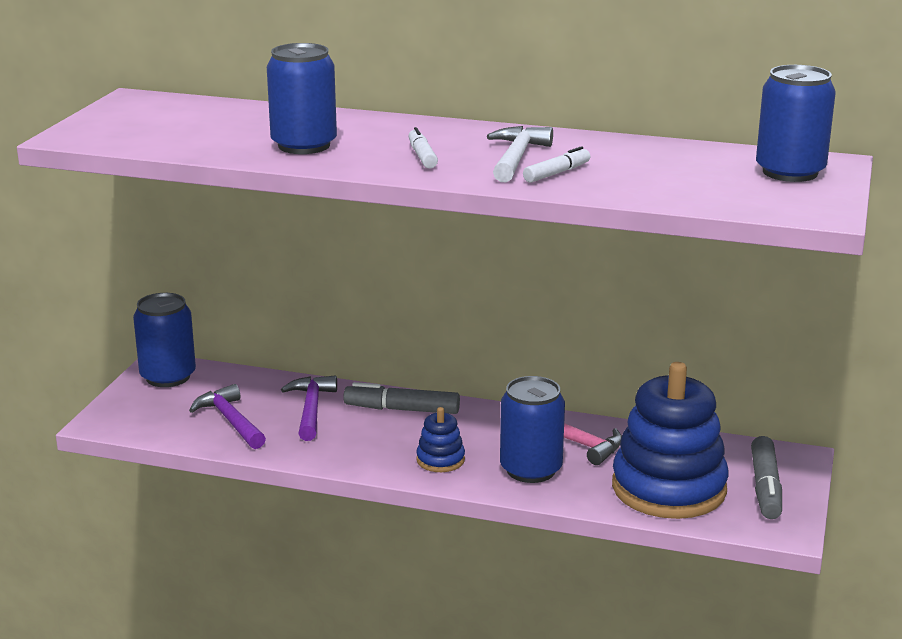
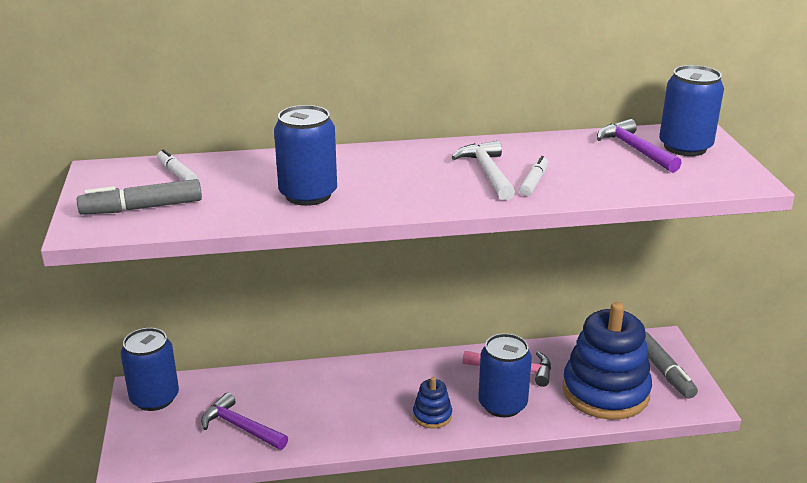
camera: 25 degrees left, 5 degrees up
(311, 409) = (298, 396): purple hammer -> purple hammer (634, 149)
(402, 409) = (368, 376): grey marker -> grey marker (142, 208)
(422, 156) = (415, 186): white marker -> white marker (177, 173)

